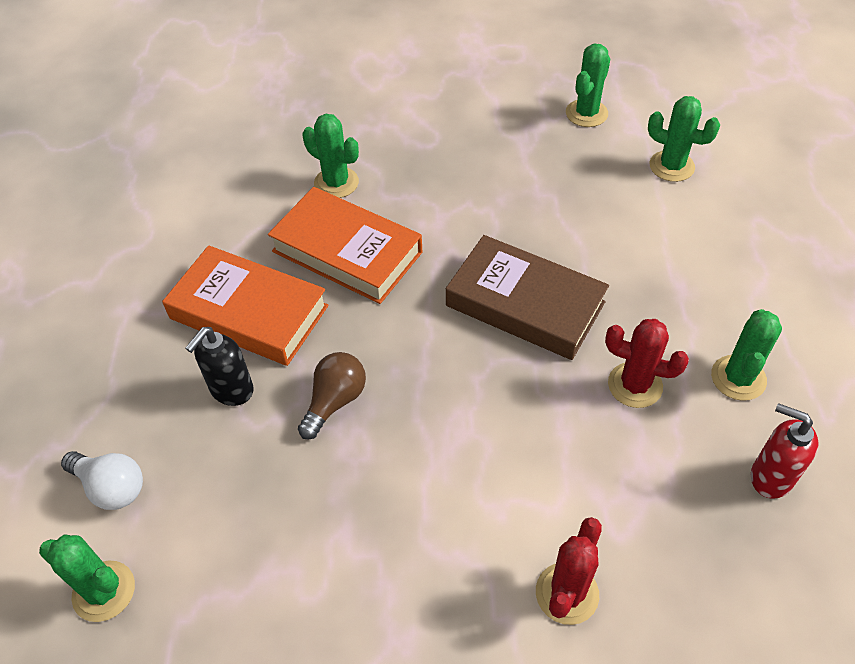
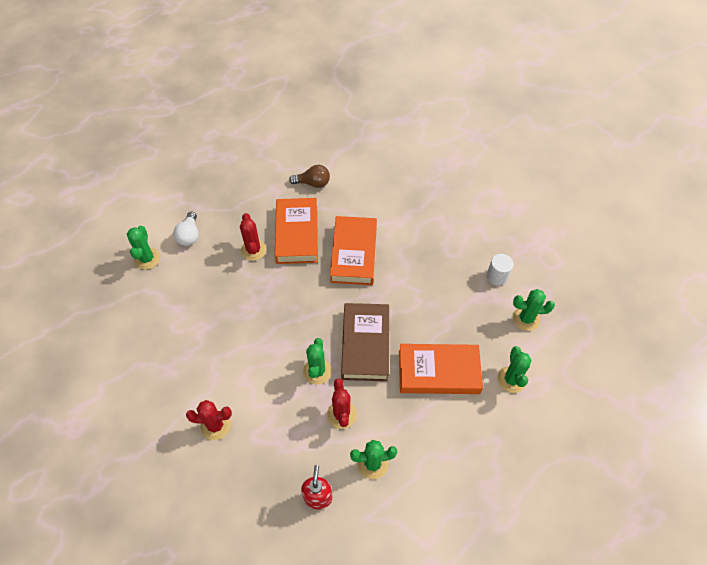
camera: 60 degrees right, 5 degrees up
(231, 390) = (253, 250): black soap dispenser -> red cactus
(335, 401) = (267, 291): brown light bulb -> brown light bulb (313, 183)
(336, 183) = (395, 227): green cactus -> green cactus (317, 371)
(502, 112) = (497, 276): none -> white cylinder
(620, 236) = (438, 372): none -> orange book

